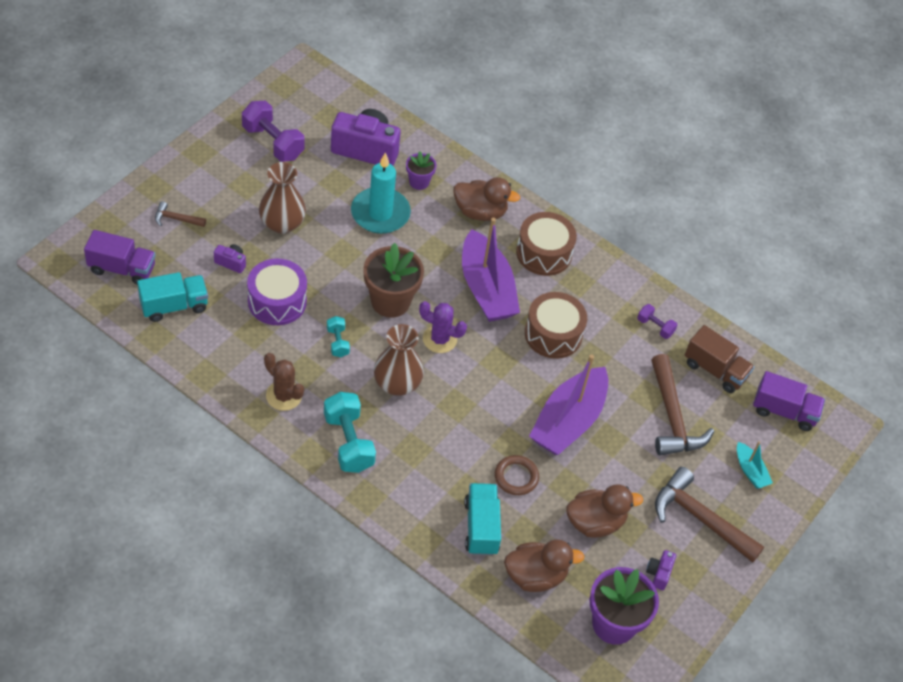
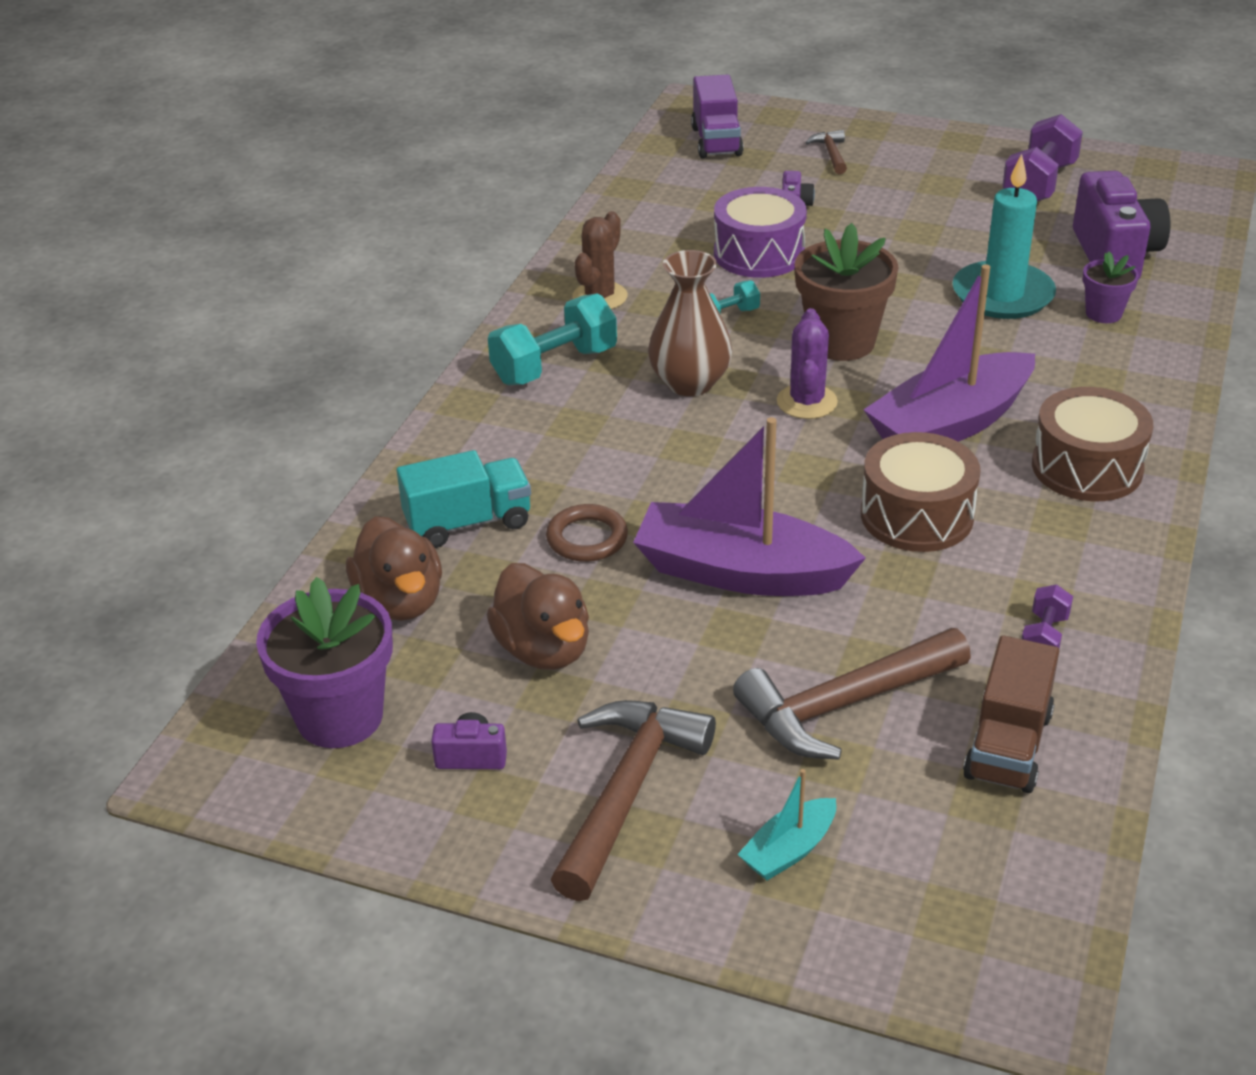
camera: 80 degrees right, 15 degrees down
(174, 306) = (687, 187): turquoise truck -> none
(282, 223) = (900, 225): brown vase -> none
(480, 212) = (1106, 383): brown duck -> none
(784, 411) = (985, 880): purple truck -> none

